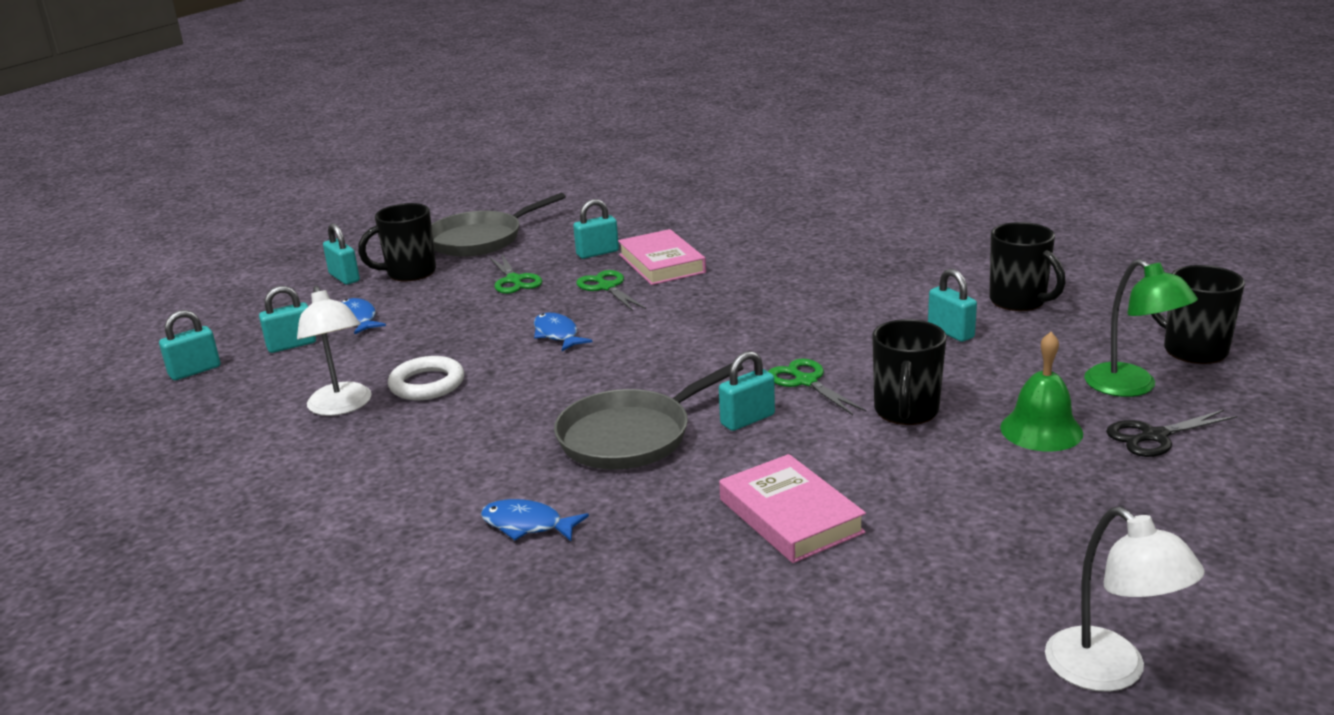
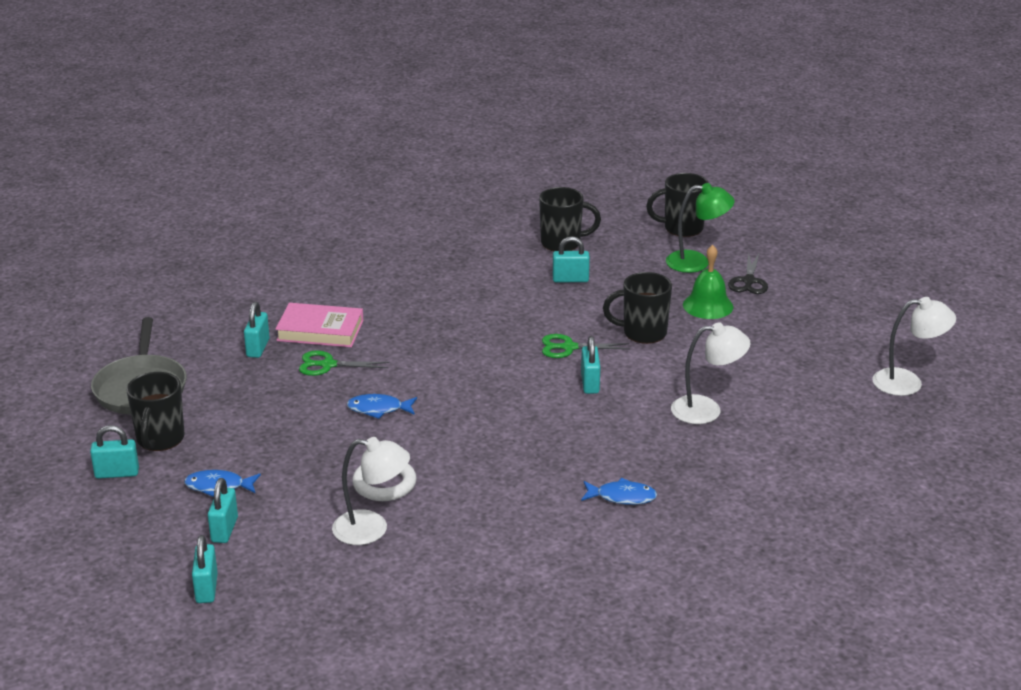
camera: 60 degrees left, 5 degrees up
(514, 280) = (253, 398): green scissors -> none
(527, 525) = (622, 497): blue fish -> blue fish turned 135 degrees counterclockwise
(630, 436) = (560, 429): grey pan -> none
(790, 516) = (707, 410): pink book -> white lamp
(906, 412) = (643, 333): black mug -> black mug turned 135 degrees clockwise

